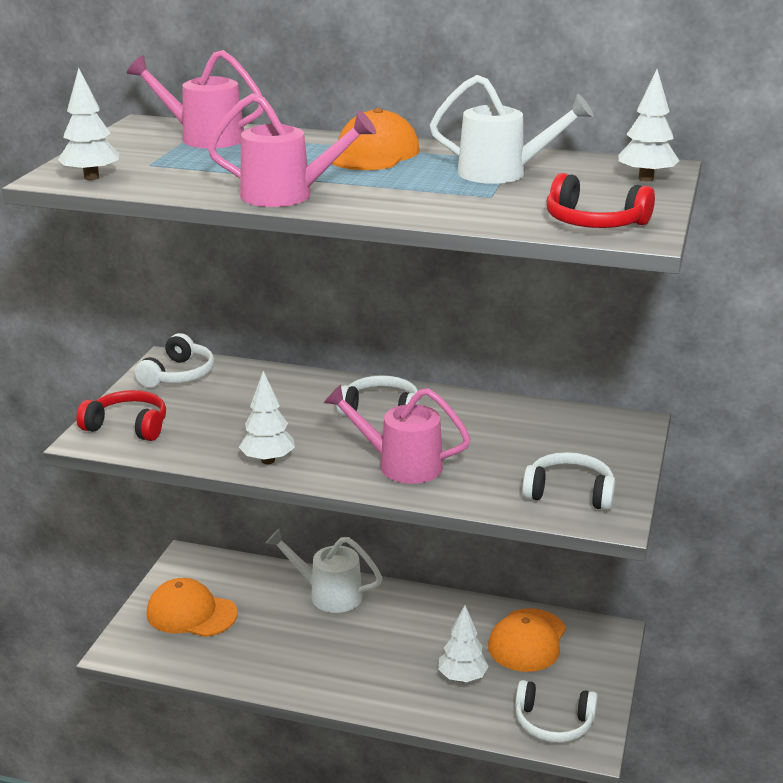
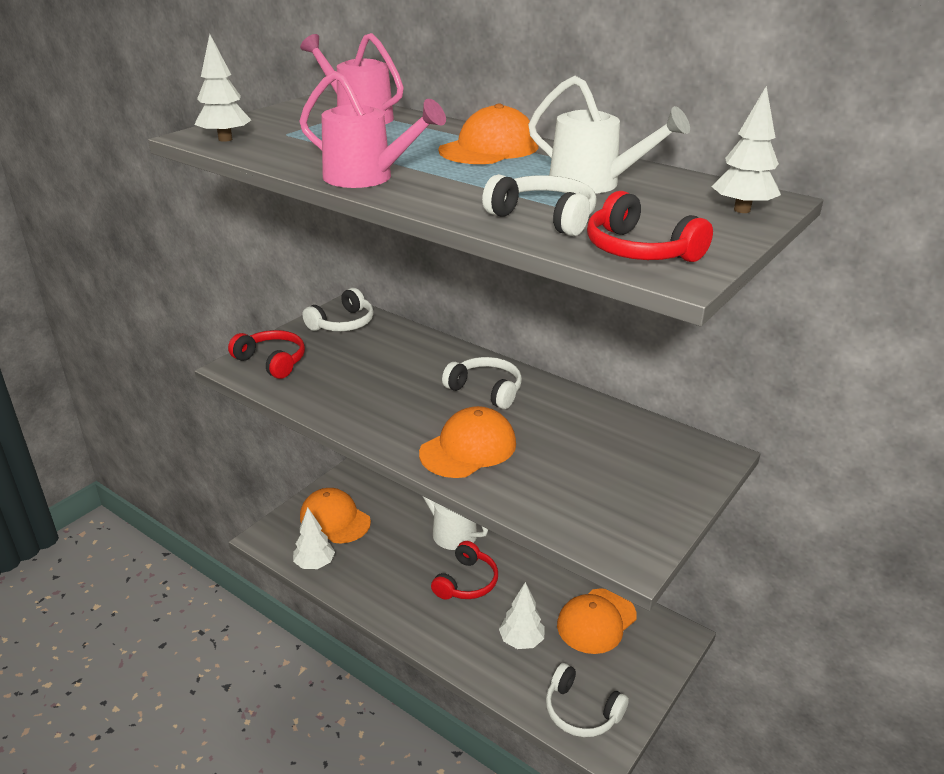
camera: 20 degrees right, 5 degrees up
(268, 460) = (359, 418): white tree -> white tree (315, 564)
(375, 638) = (466, 582): none -> red headphones
(400, 464) = (468, 448): pink watering can -> orange cap
(569, 493) = (608, 516): white headphones -> white headphones (544, 218)

